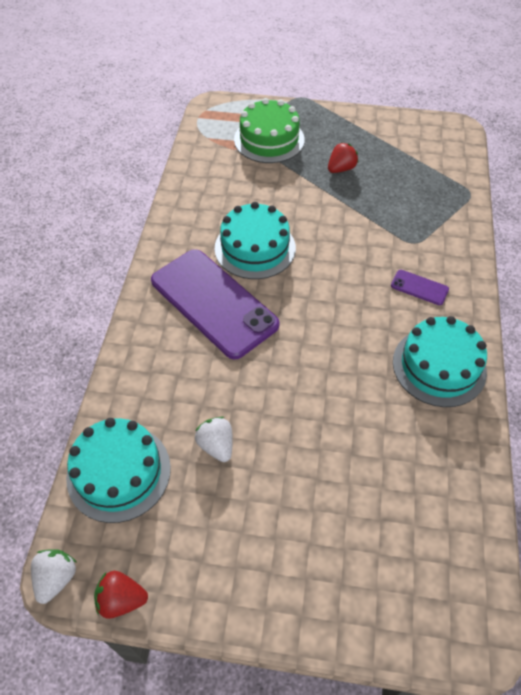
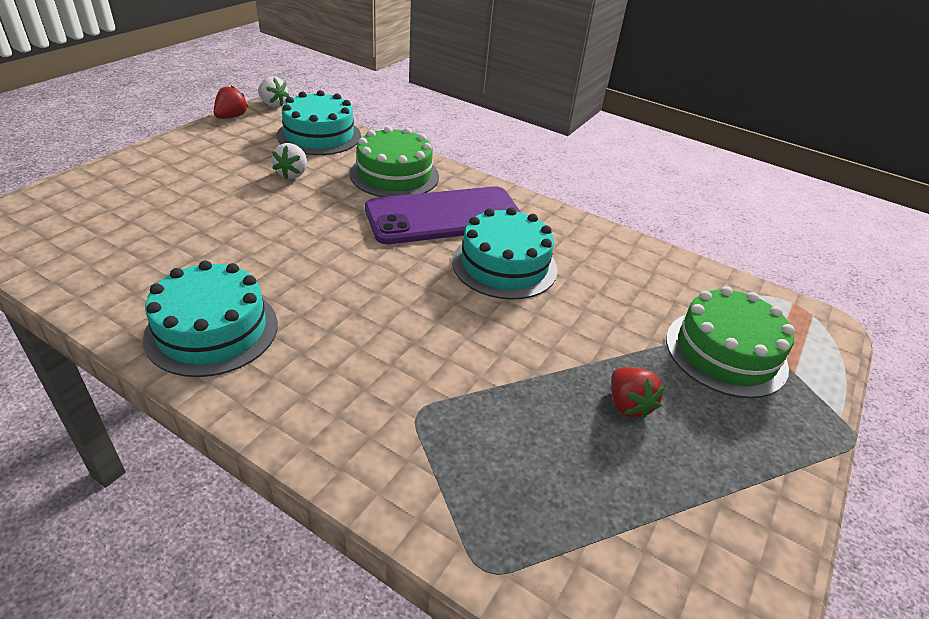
camera: 110 degrees right, 15 degrees down
(166, 365) = (394, 175): none -> green cake
(216, 445) = (292, 174): white strawberry -> white strawberry turned 105 degrees clockwise
(419, 287) = (334, 374): purple phone -> none

